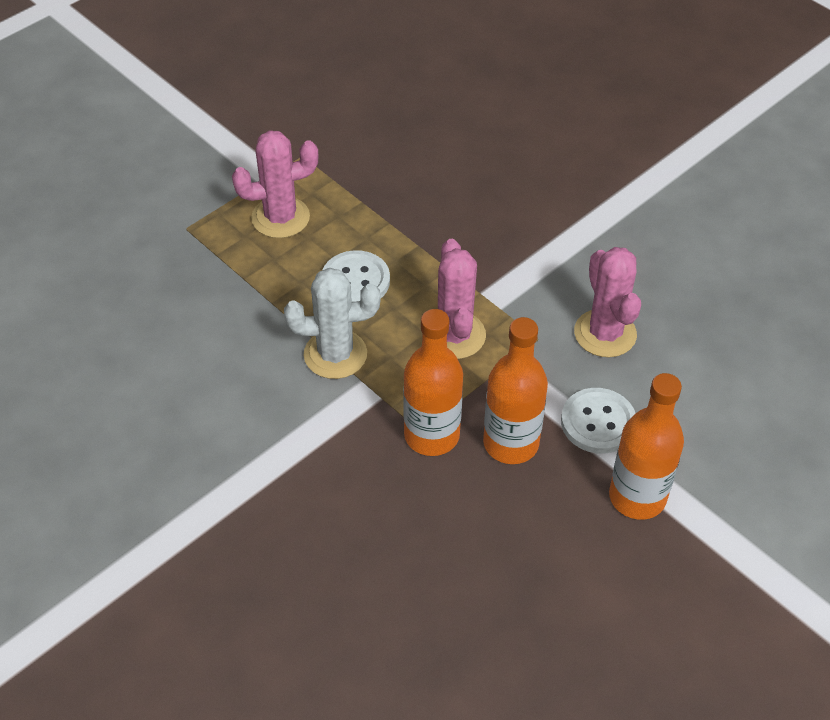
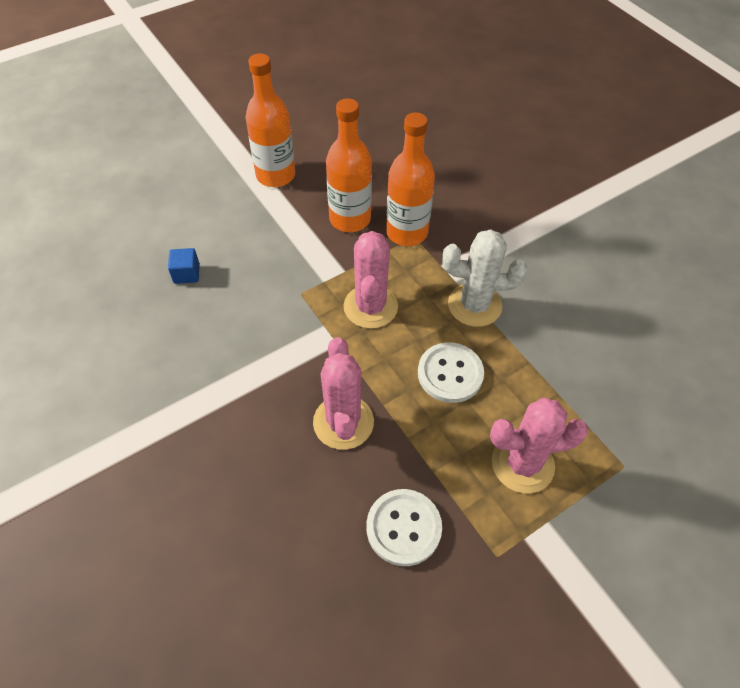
camera: 170 degrees left, 5 degrees up
(598, 422) = (280, 224): white button -> white button (403, 528)
(605, 333) = (243, 289): pink cactus -> pink cactus (343, 422)
(679, 341) = (186, 274): none -> blue cube

